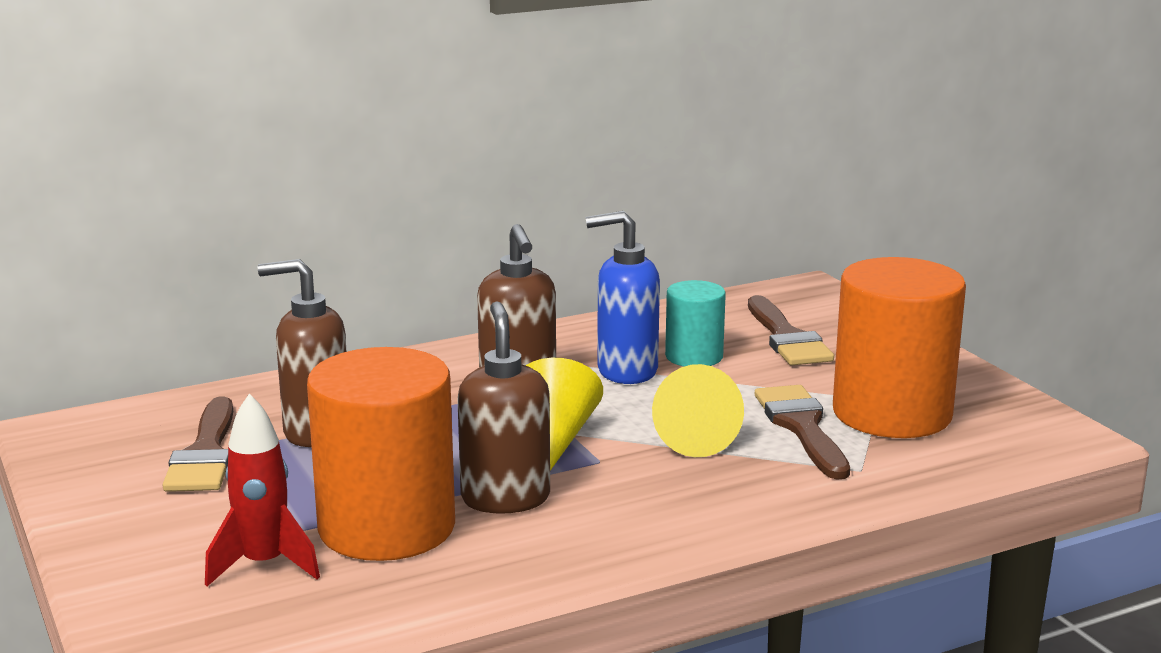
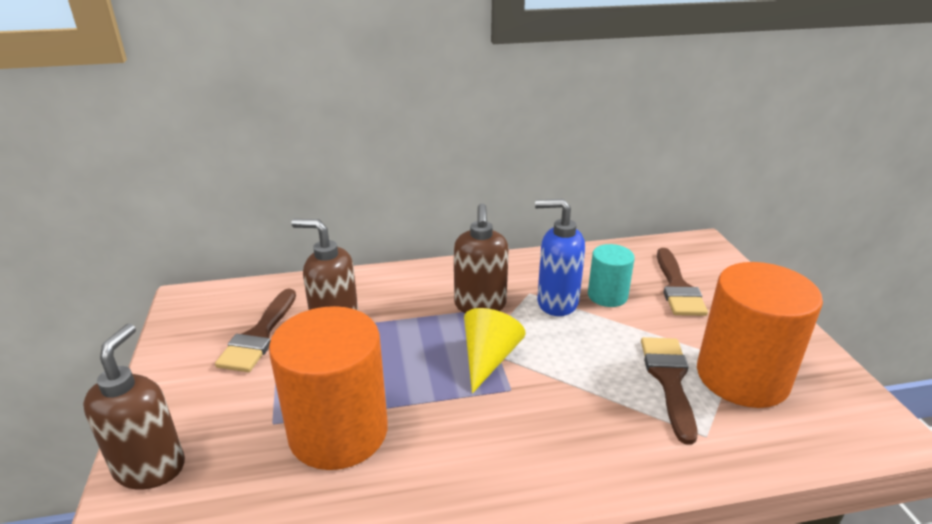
camera: 15 degrees right, 10 degrees up
(264, 565) = (240, 455): red rocket -> none
(505, 498) = (431, 417): brown soap dispenser -> brown soap dispenser (150, 467)
(693, 438) = (584, 377): yellow cone -> none

